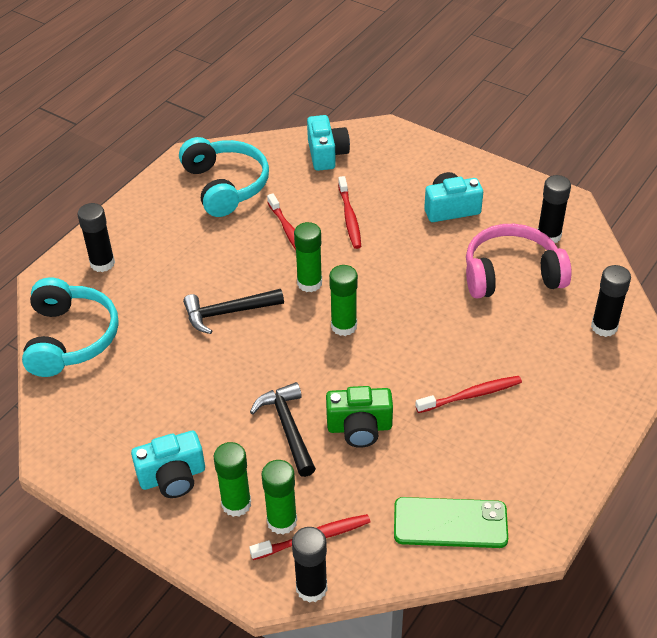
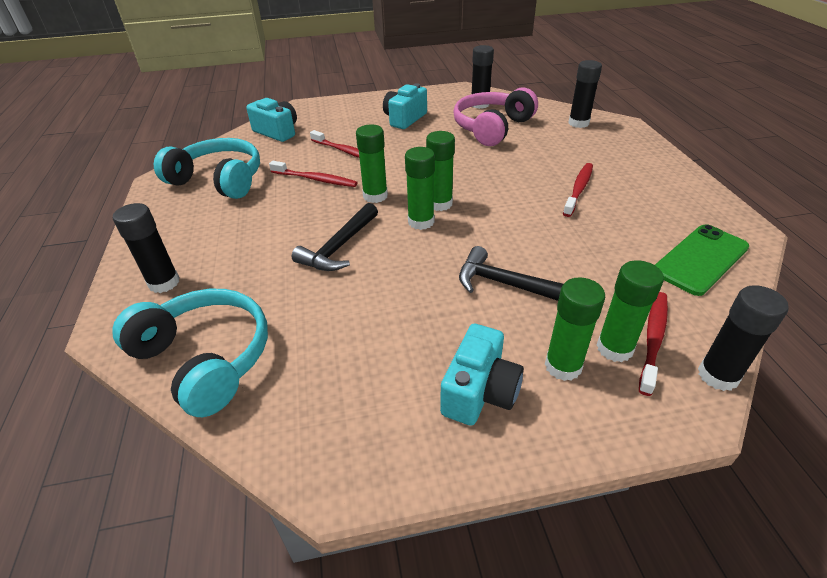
camera: 45 degrees left, 5 degrees down
(307, 332) = (421, 222): none -> green glue stick
(359, 427) = (551, 249): green camera -> none

